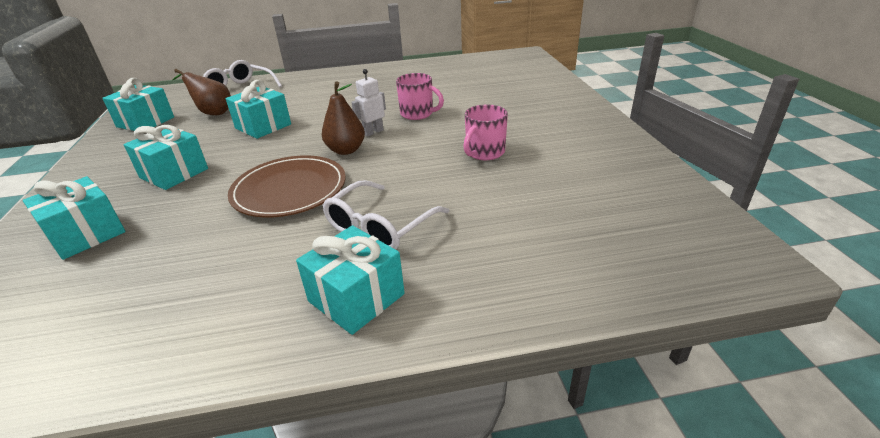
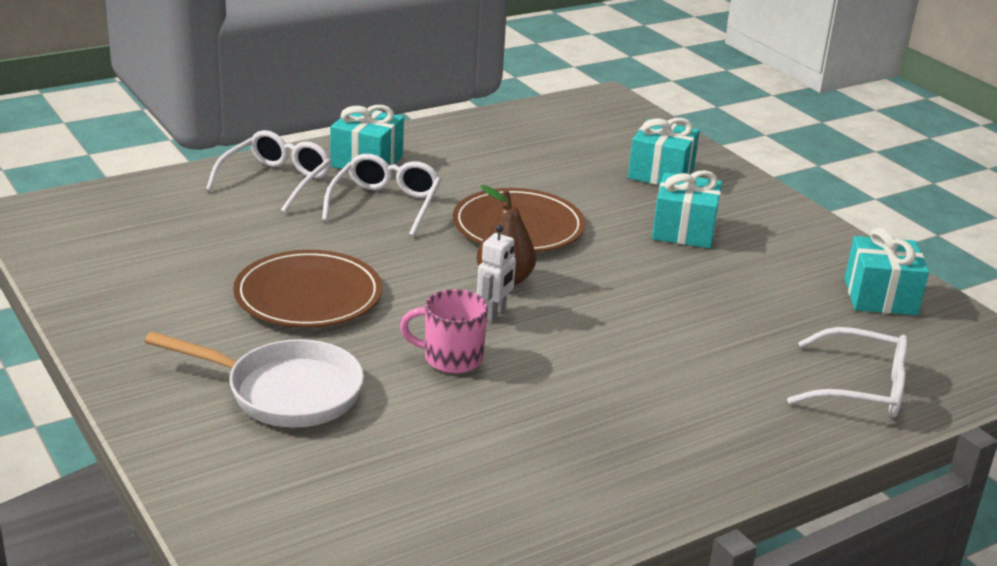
camera: 155 degrees right, 5 degrees down
(213, 113) = (807, 325): brown pear -> none
(263, 126) = (679, 307): turquoise gift -> none
(477, 275) = (276, 181): none -> white glasses
(484, 152) = (308, 295): pink mug -> brown plate
(513, 107) = (285, 392): none -> white pan

